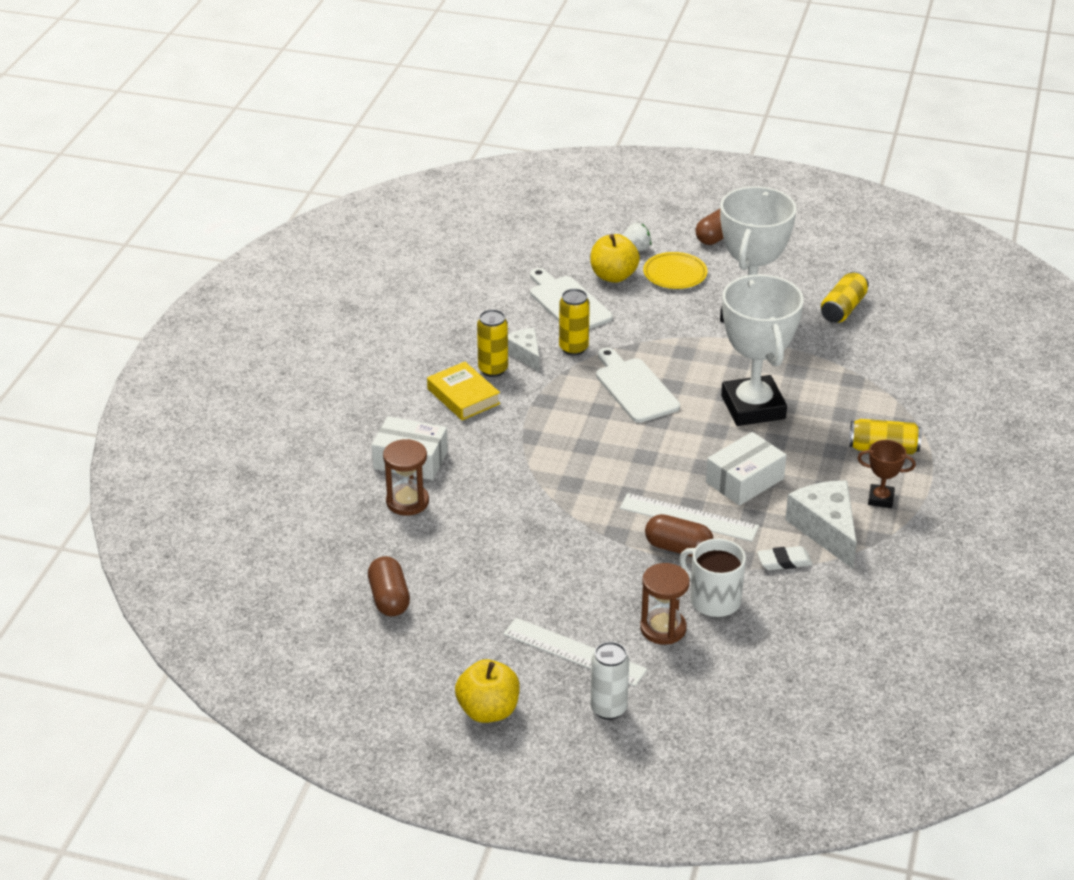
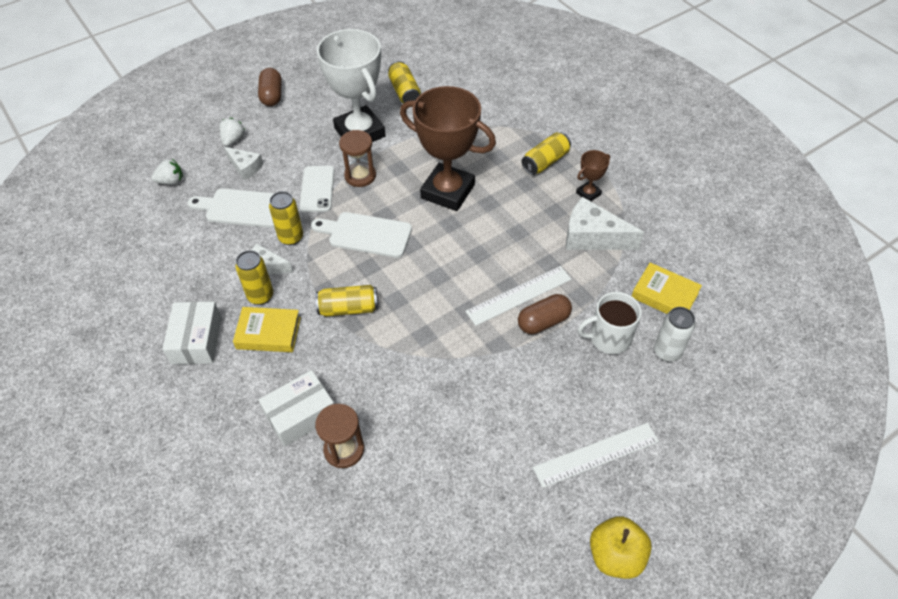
camera: 50 degrees left, 15 degrees up
(389, 598) = (439, 539): brown capsule -> none
(543, 248) = (171, 181): none -> white strawberry
(543, 425) = (348, 308): none -> yellow can
(608, 709) = (669, 474): white can -> white can (667, 352)
(613, 276) = (245, 167): yellow apple -> white cheese
(646, 330) = (317, 189): none -> white phone
(663, 628) = (614, 385): brown hourglass -> brown hourglass (360, 176)
(675, 274) = (281, 138): yellow plate -> none
(744, 480) = (511, 243): white box -> white box (196, 340)
(753, 407) = (447, 191): white trophy -> brown trophy
(784, 561) = (603, 277): white eraser -> none
(816, 614) = (664, 295): none -> yellow book

